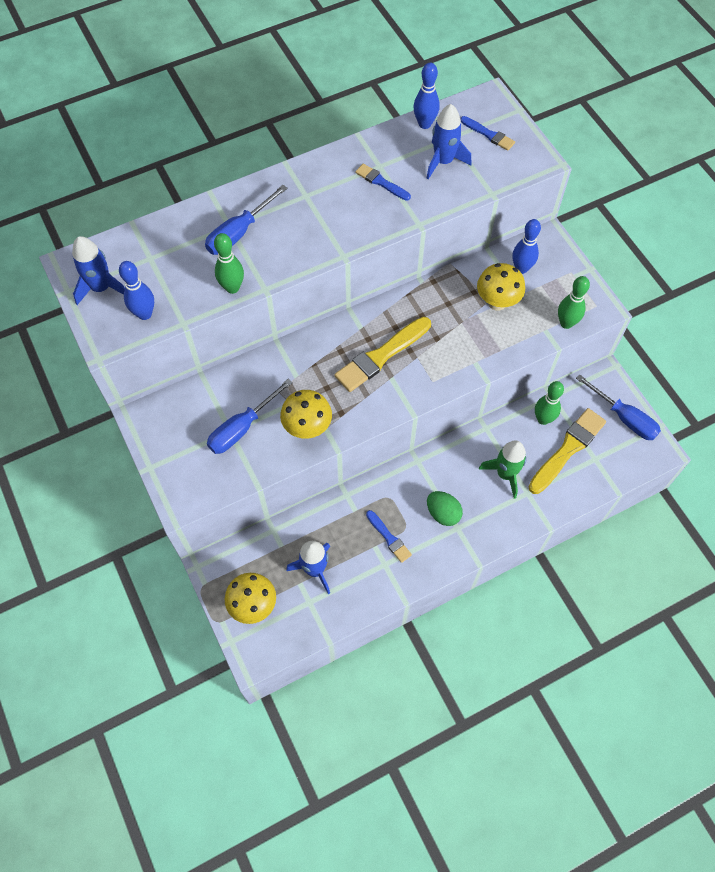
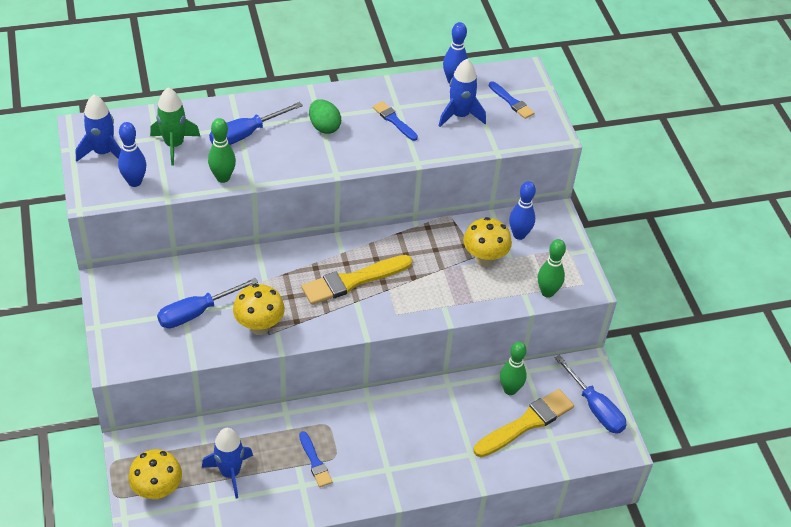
camera: 10 degrees right, 15 degrees down
(443, 513) = (377, 452): green egg -> green egg (324, 127)
(505, 474) = (453, 431): green rocket -> green rocket (174, 145)

